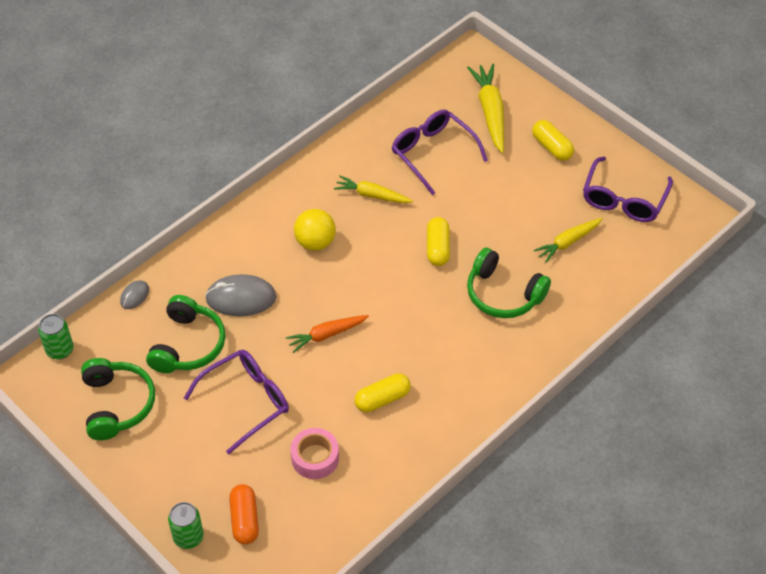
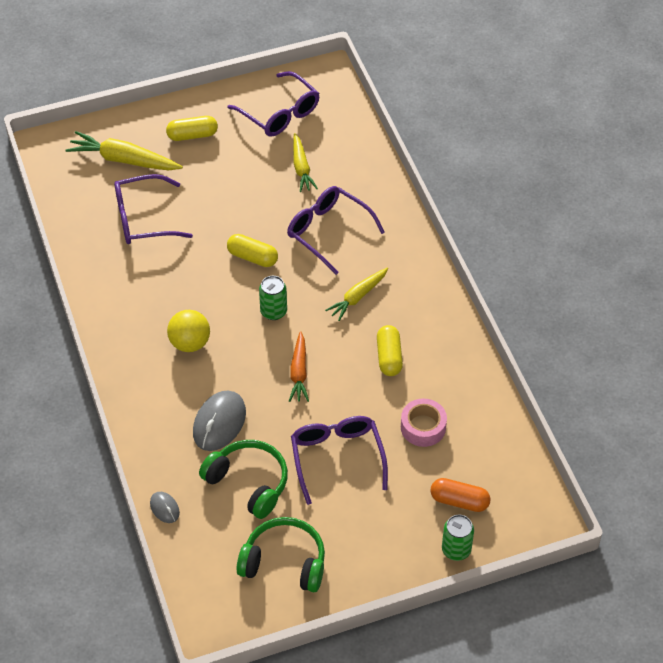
camera: 65 degrees left, 0 degrees up
(60, 350) = (193, 592): green can -> green can (273, 311)
(372, 195) = (162, 281): yellow carrot -> yellow carrot (357, 297)
(503, 294) = (329, 232): green headphones -> purple glasses

